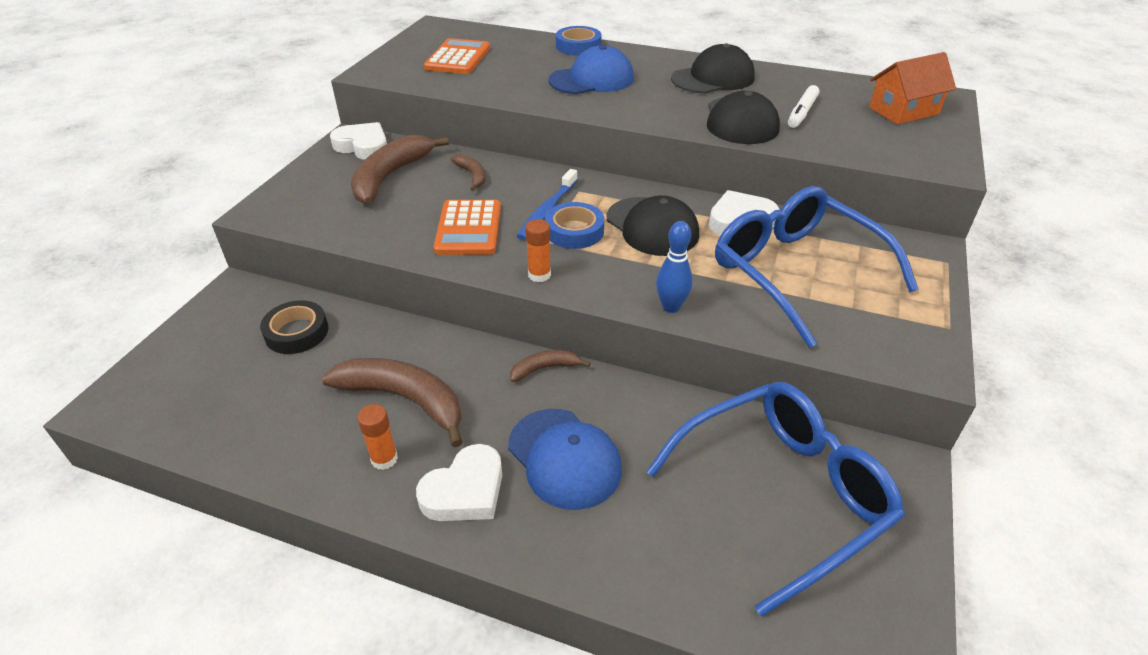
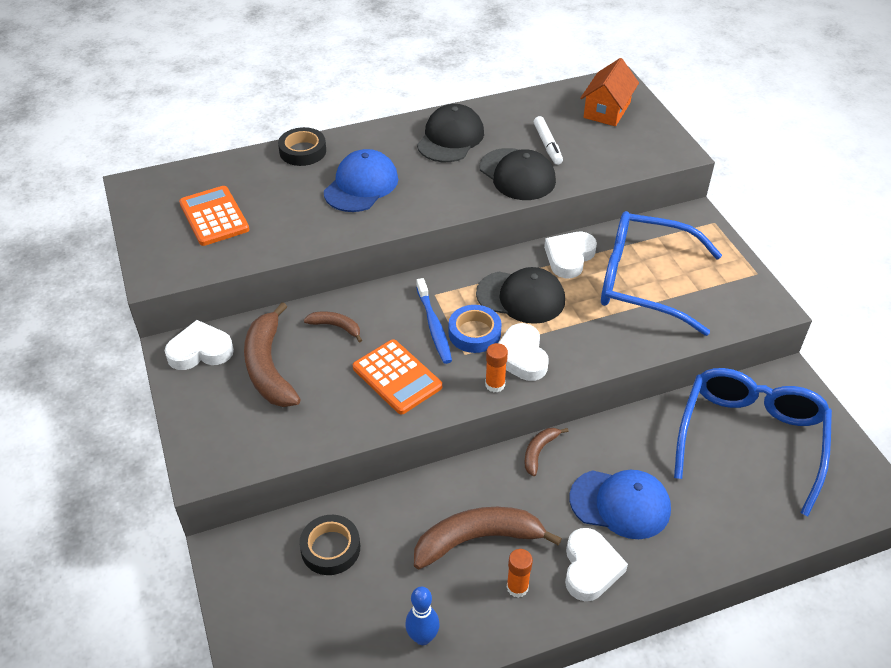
camera: 40 degrees left, 5 degrees up
(578, 46) = (303, 151): blue tape -> black tape
(591, 267) = (521, 356): none -> white heart
(671, 307) = (603, 356): blue bowling pin -> blue bowling pin (422, 637)

